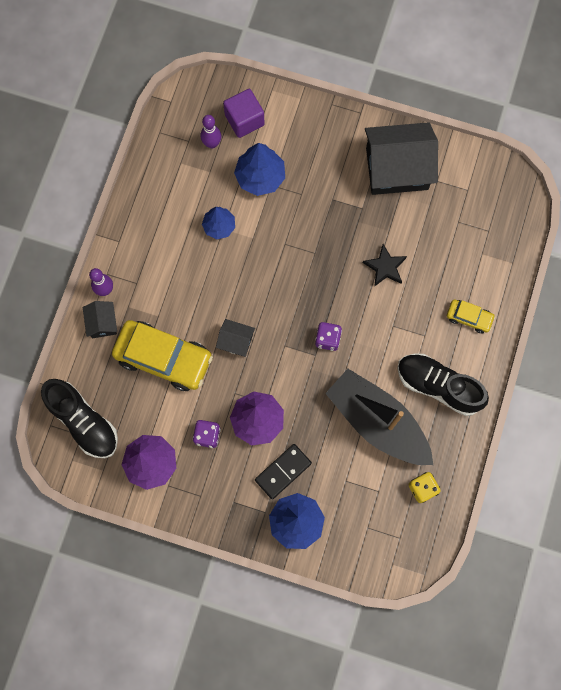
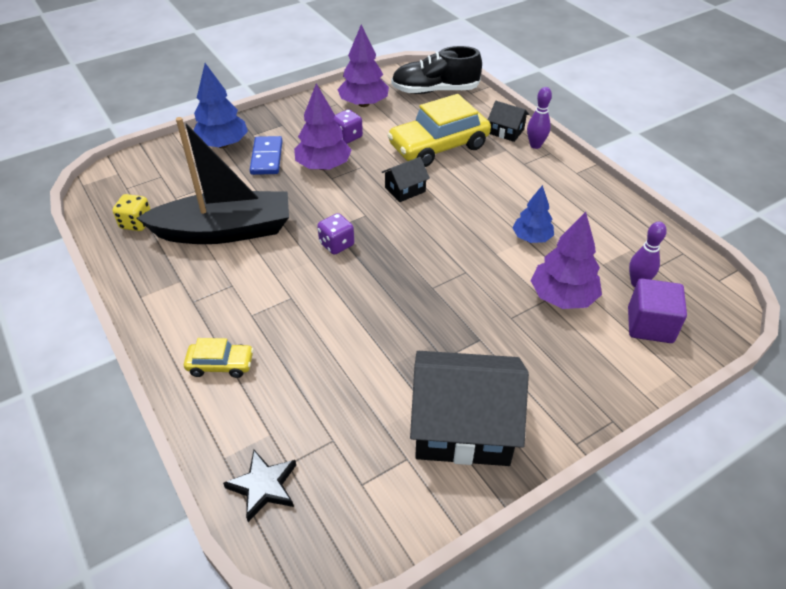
camera: 130 degrees right, 30 degrees down
(260, 177) = (562, 297): blue tree -> purple tree
(283, 472) = (266, 158): black domino -> blue domino
(385, 267) = (356, 332): black star -> black star (263, 486)
(397, 168) = (463, 427): black house -> black house turned 60 degrees clockwise
(438, 386) = (194, 291): black shoe -> none
(469, 317) = (220, 364): yellow car -> yellow car turned 150 degrees counterclockwise

